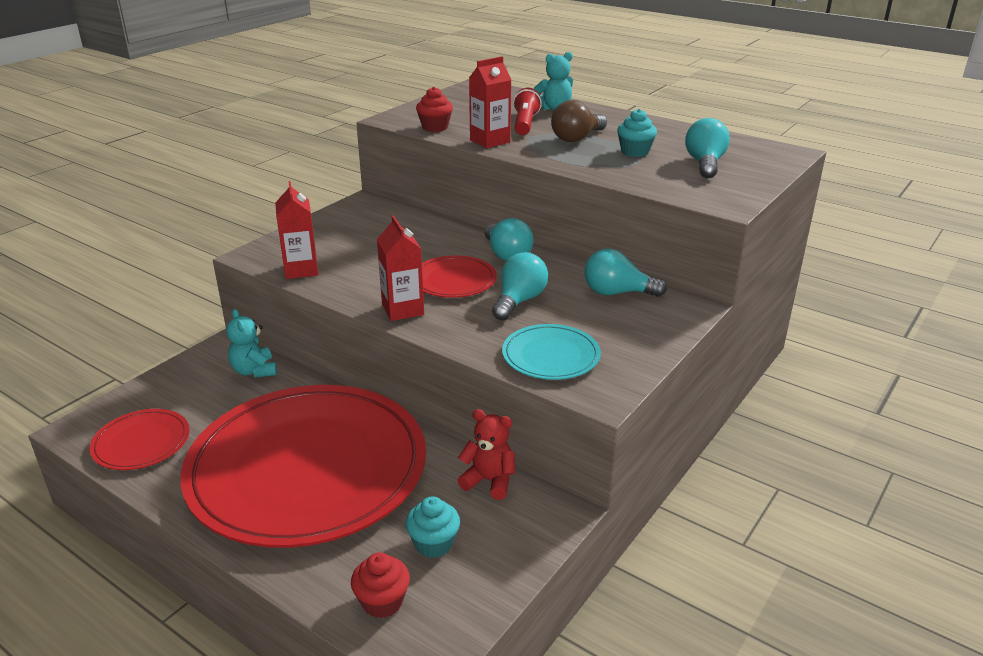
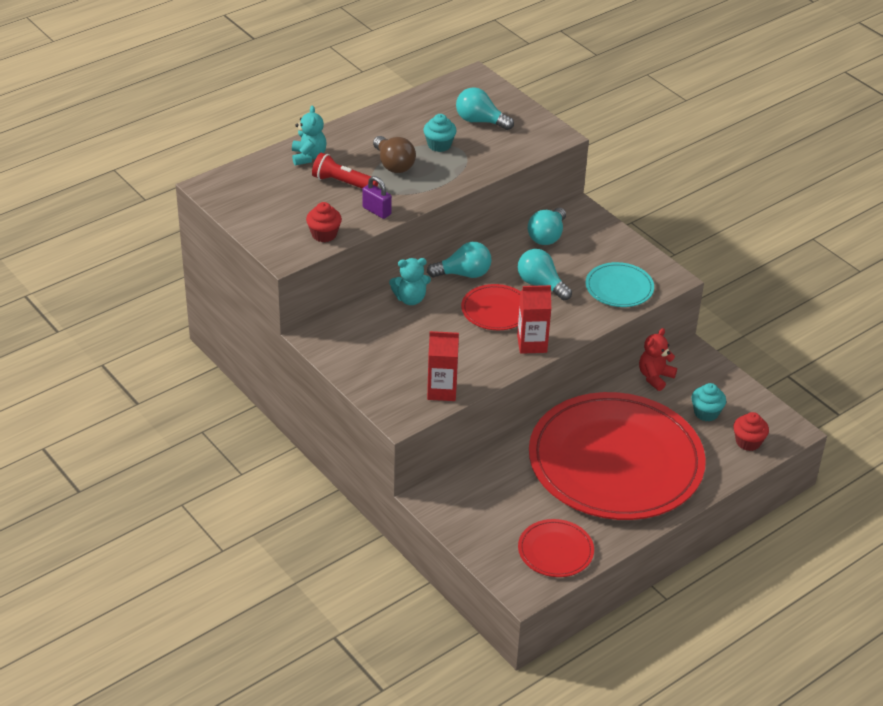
camera: 75 degrees left, 10 degrees up
(254, 371) = (476, 481): turquoise teddy bear -> turquoise teddy bear (410, 299)
(490, 141) = (376, 211): red carton -> purple padlock

